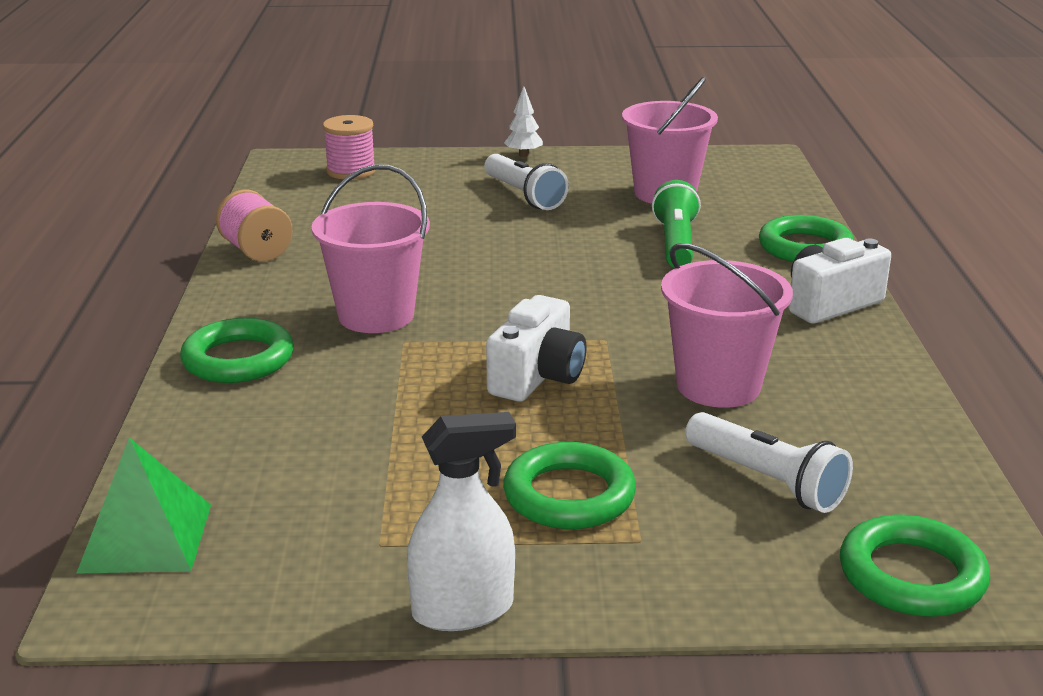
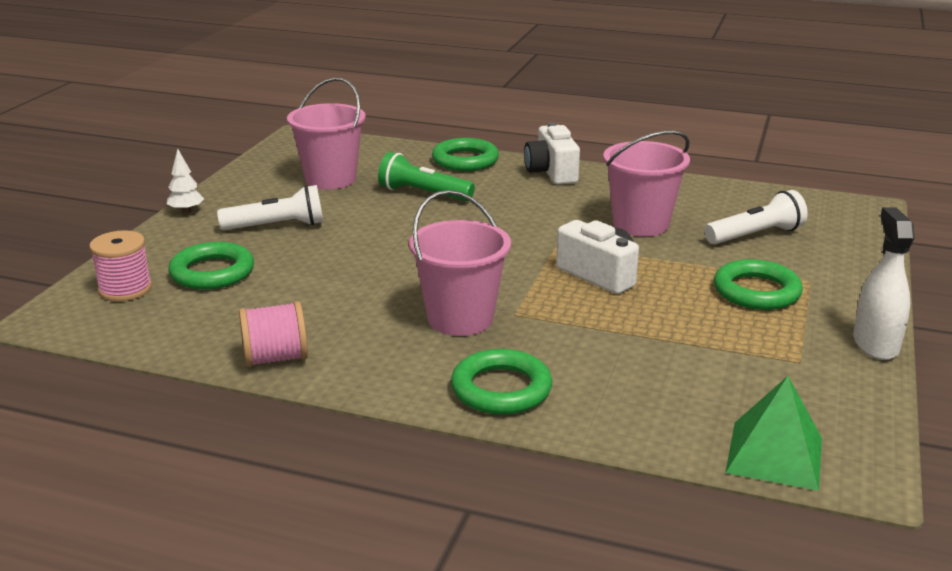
camera: 70 degrees left, 0 degrees up
(911, 575) = (853, 223): green ring -> green ring (212, 272)

